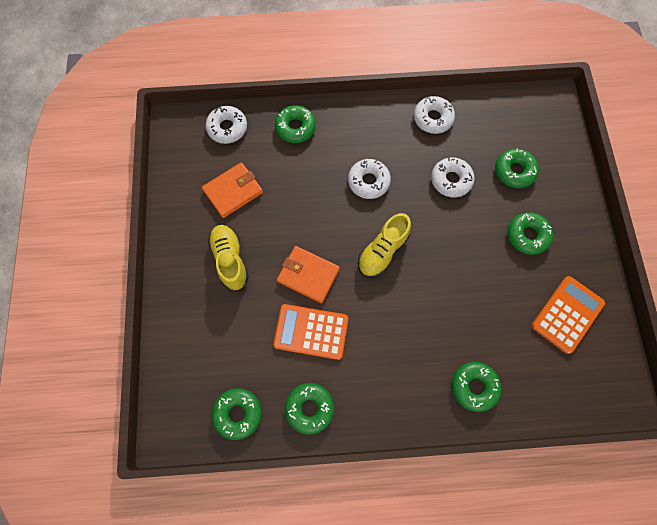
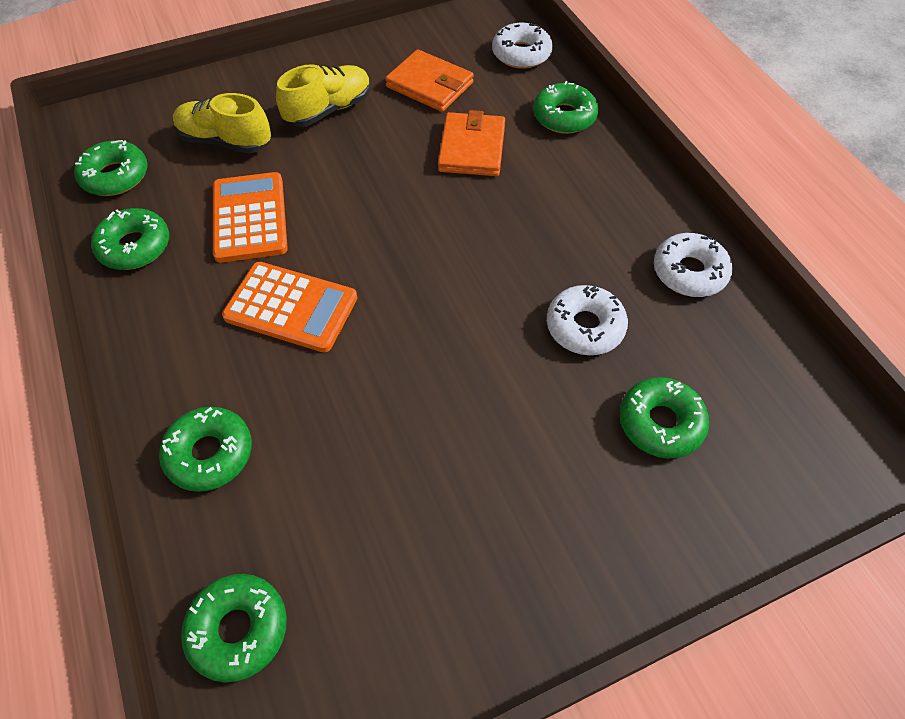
camera: 70 degrees right, 15 degrees down
(308, 275) = (336, 192): orange wallet -> orange wallet (472, 148)
(368, 181) = (521, 219): white donut -> none
(382, 251) = (409, 267): yellow shoe -> yellow shoe (225, 141)
(527, 235) = (535, 476): green donut -> green donut (238, 629)
(567, 314) = (396, 589): orange calculator -> orange calculator (291, 307)

